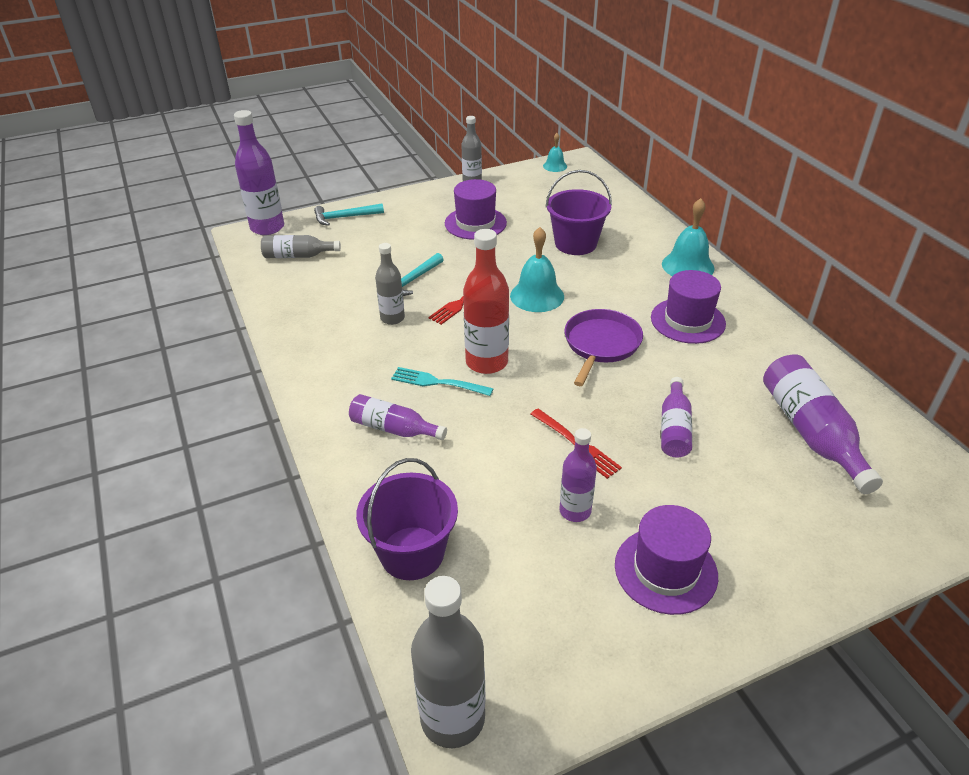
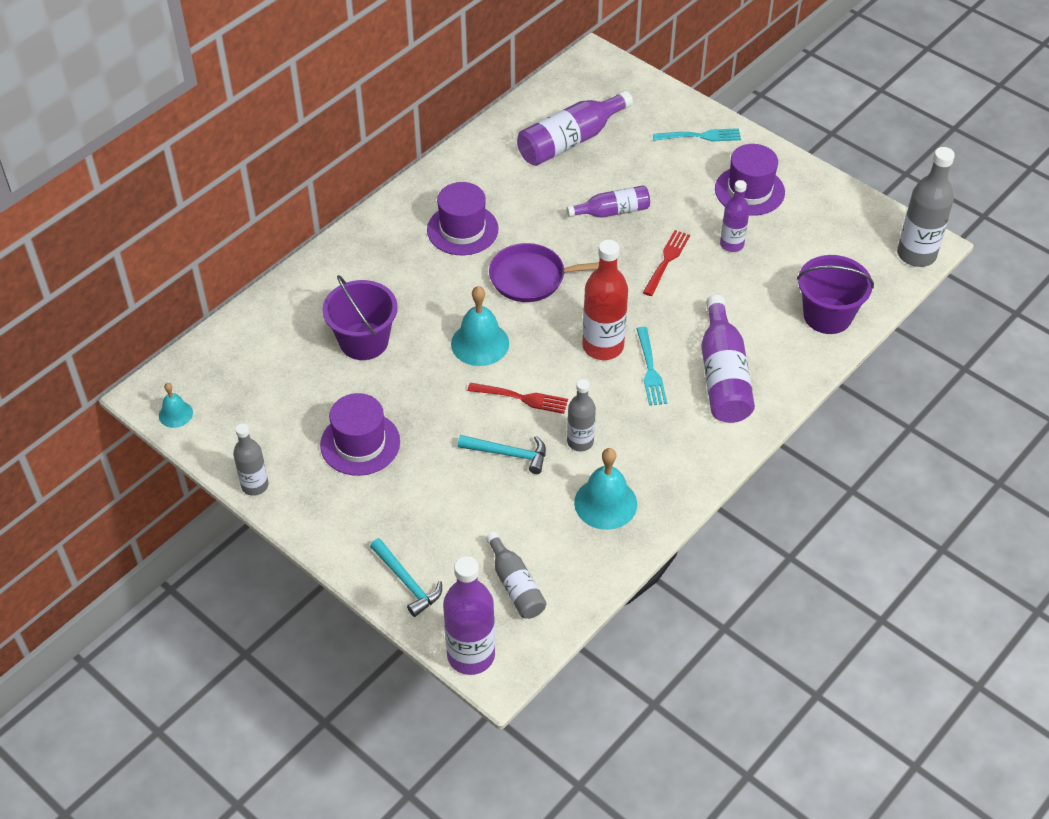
camera: 115 degrees left, 10 degrees up
(393, 428) = (723, 376): purple bottle -> purple bottle, size x1.63
(688, 266) = (366, 246): turquoise bell -> turquoise bell (605, 503)
(795, 560) = (700, 136): none -> turquoise fork

